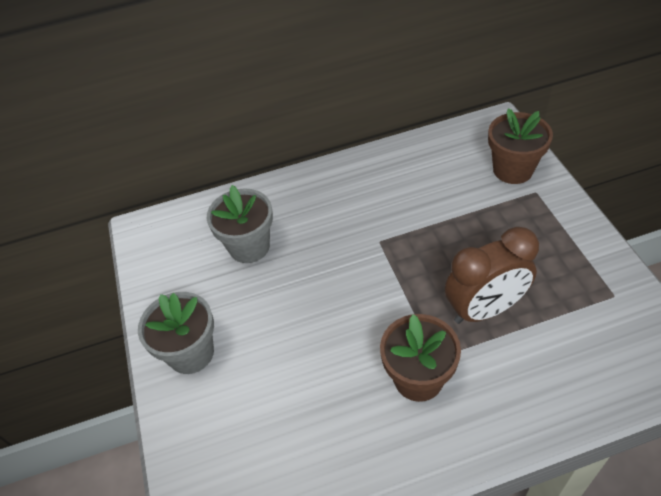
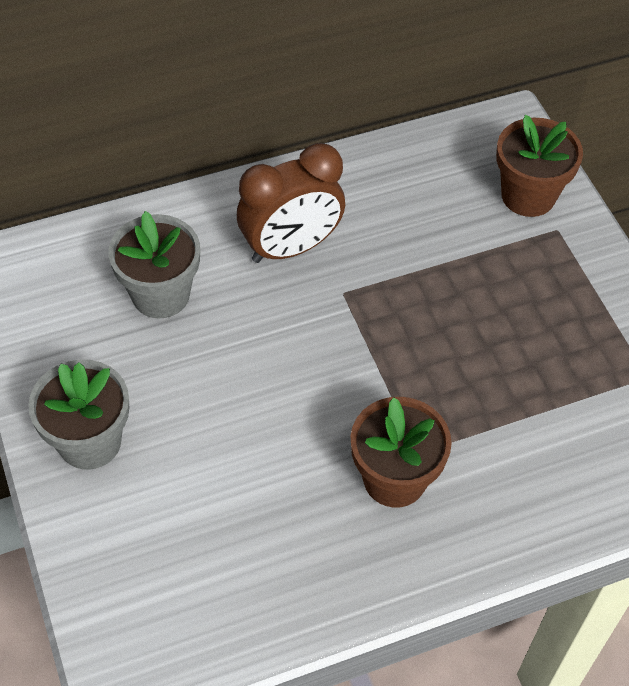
camera: 10 degrees left, 5 degrees up
(484, 309) = (482, 390): brown clock -> brown clock (291, 247)

